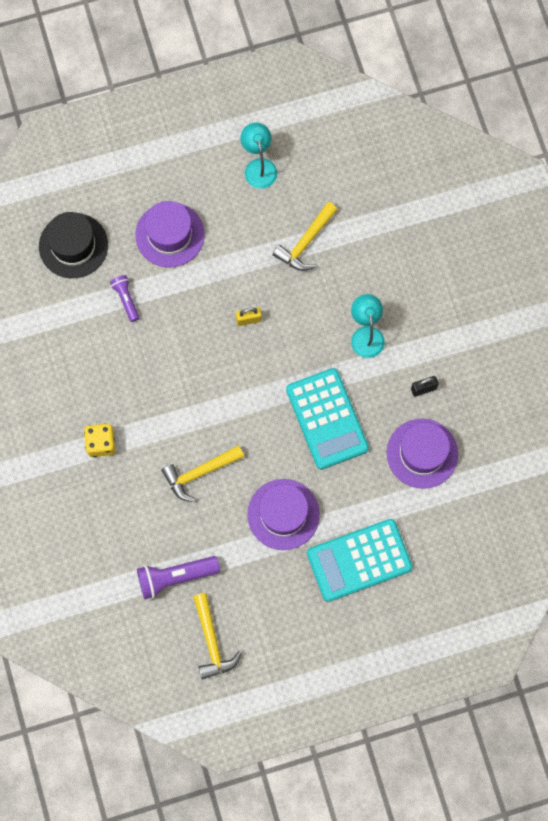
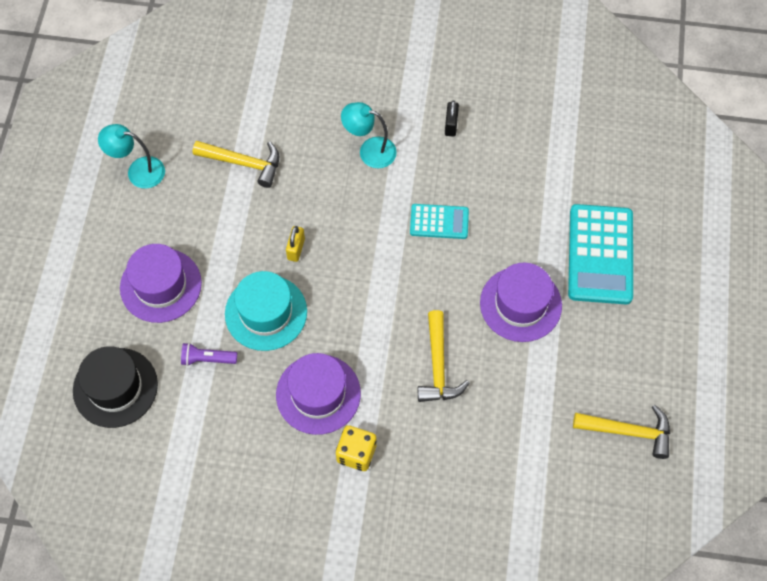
camera: 65 degrees left, 10 degrees down
(175, 577) = (541, 439): purple flashlight -> none
(184, 323) = (266, 312): none -> turquoise hat
(305, 242) = (244, 163): yellow hammer -> yellow hammer turned 45 degrees counterclockwise
(327, 419) = (439, 222): turquoise calculator -> turquoise calculator, size x0.56
(422, 453) = (515, 154): purple hat -> purple hat (318, 394)

